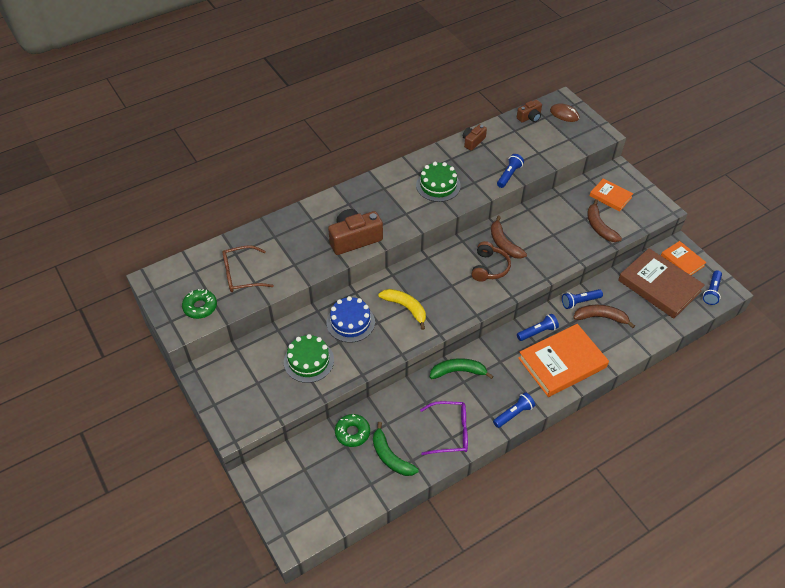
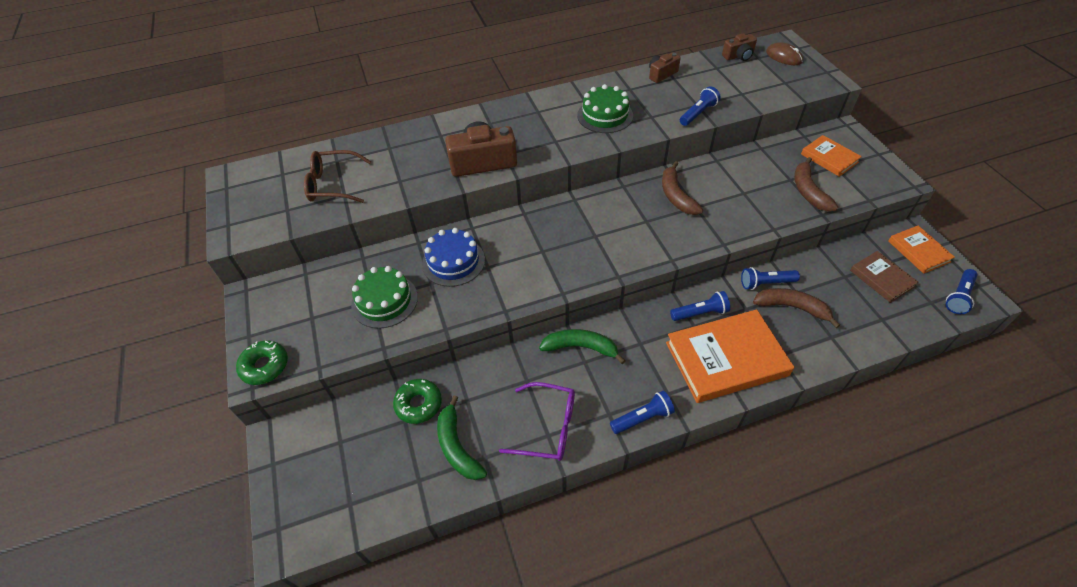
camera: 15 degrees right, 0 degrees up
(200, 307) = (269, 214): green donut -> green donut (265, 366)
(405, 308) = (528, 254): yellow banana -> none
(489, 267) = (650, 221): brown headphones -> none
(659, 286) = (881, 278): brown book -> brown book, size x0.54

